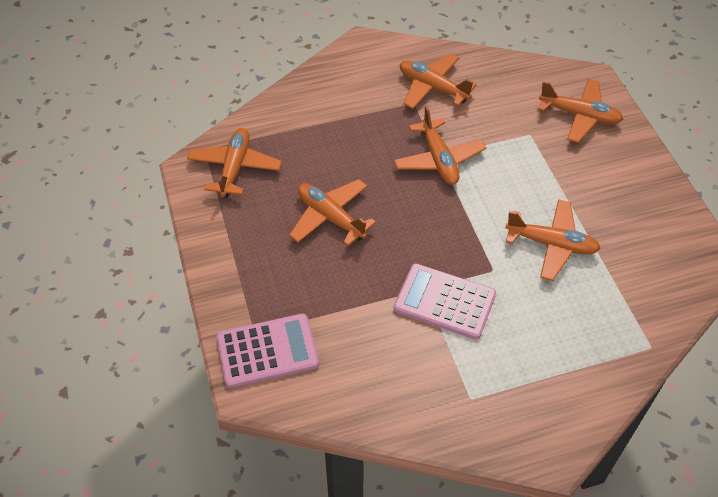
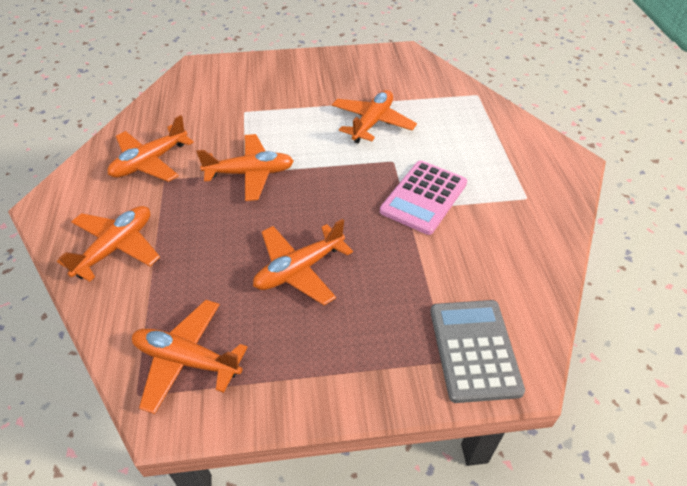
camera: 80 degrees left, 5 degrees down
(267, 351) = (474, 350): pink calculator -> grey calculator
(579, 116) = (236, 81): orange plane -> orange plane (116, 247)

